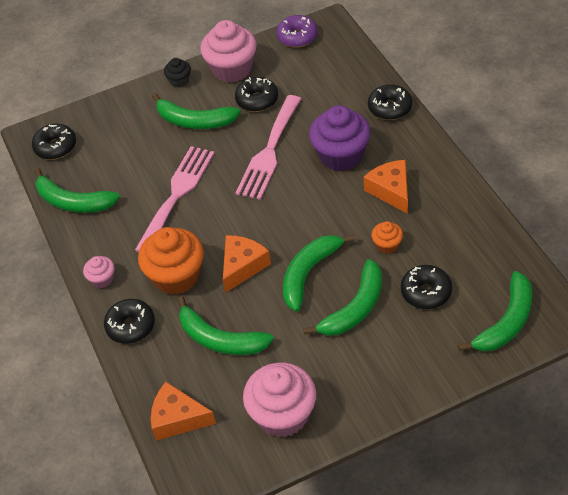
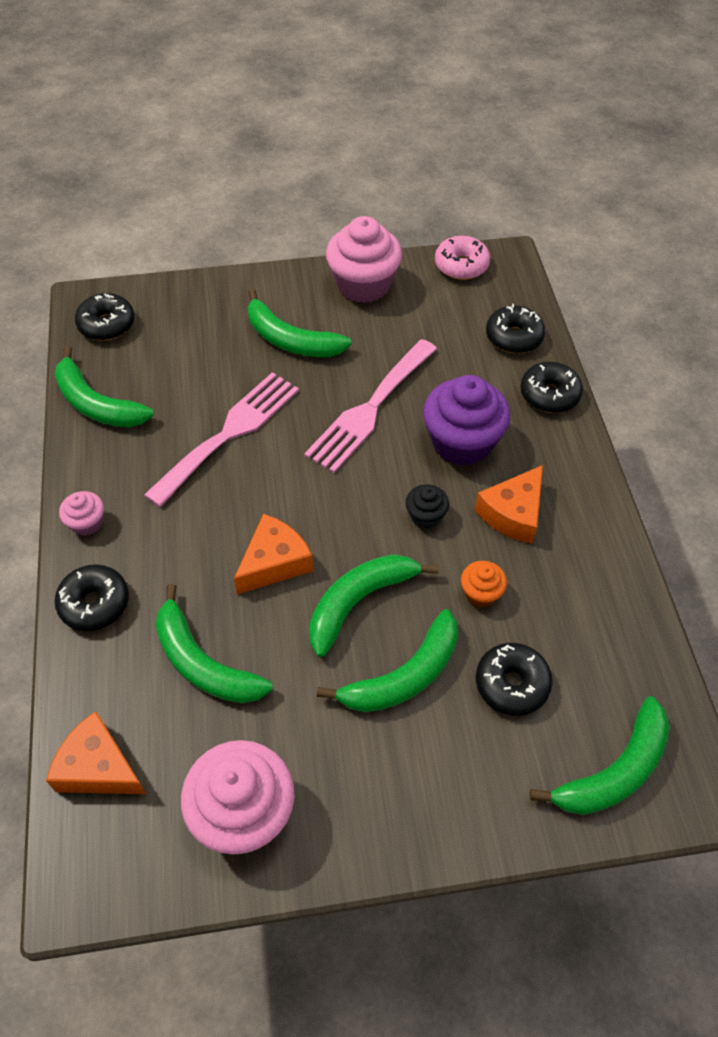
camera: 10 degrees right, 5 degrees up
(176, 276) = (182, 549): orange cupcake -> none
(179, 81) = (292, 281): black cupcake -> black cupcake (425, 516)
(257, 100) = (380, 334): black donut -> black donut (514, 337)
(297, 37) = (461, 265): purple donut -> pink donut
(391, 190) = (513, 513): orange cheese -> orange cheese turned 135 degrees counterclockwise

